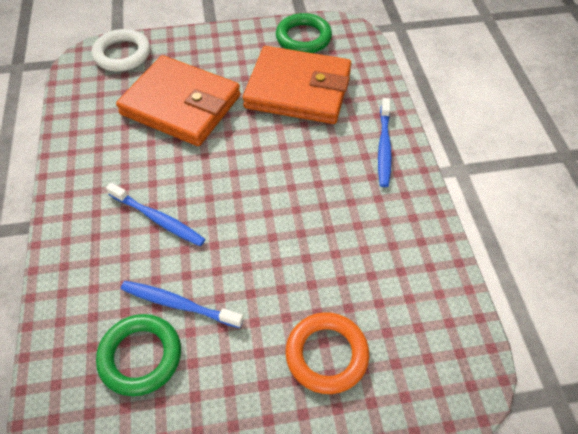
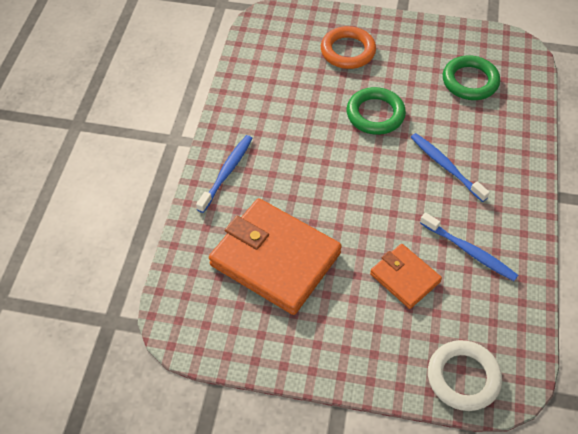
camera: 160 degrees left, 0 degrees up
(179, 304) = (439, 103): blue toothbrush -> blue toothbrush (469, 251)
(181, 105) = (404, 278): orange wallet -> orange wallet, size x0.53
(303, 38) = (235, 332): green ring -> green ring (375, 114)

